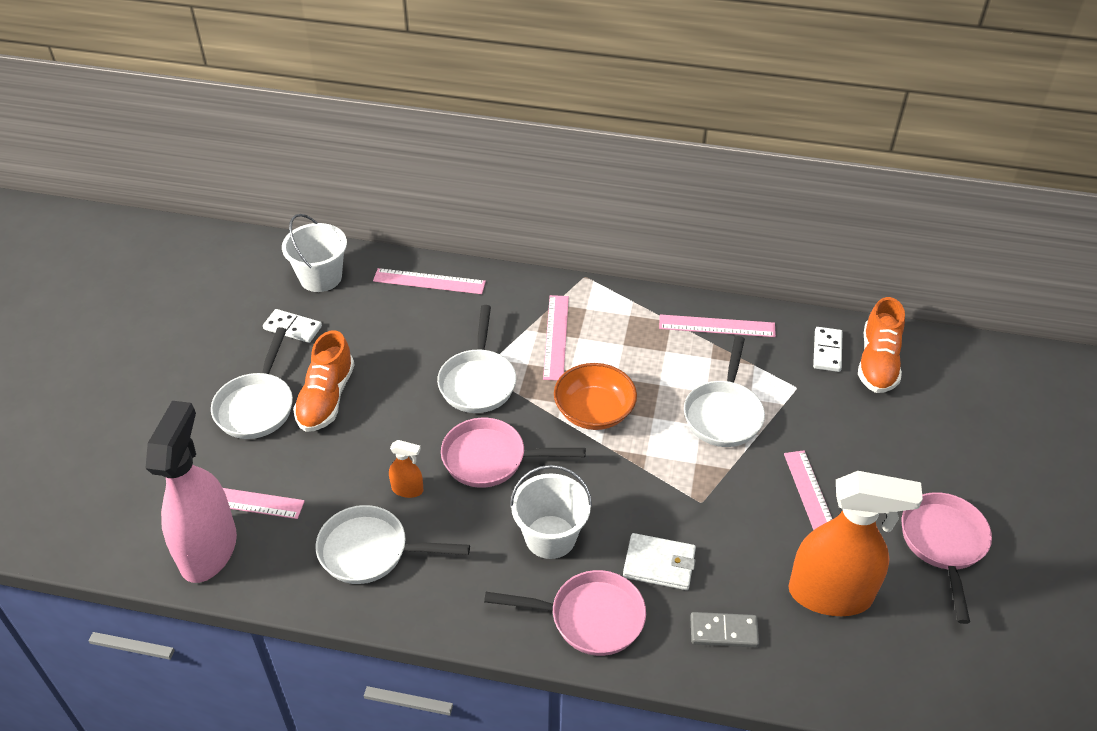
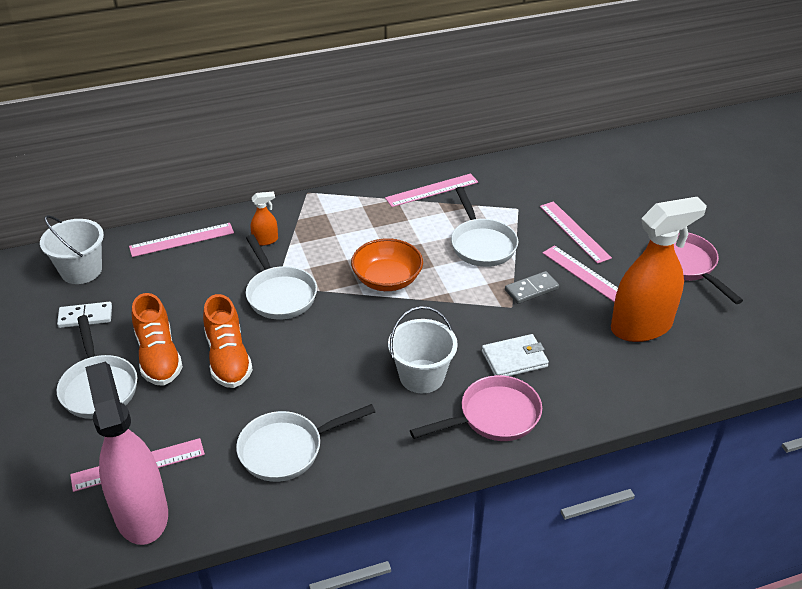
camera: 30 degrees left, 5 degrees down
(407, 489) = (282, 393): orange spray bottle -> orange spray bottle (265, 240)
(491, 459) = (333, 343): pink pan -> none
(556, 337) = (317, 241): pink ruler -> pink ruler (574, 231)
(723, 631) = (592, 381): grey domino -> grey domino (531, 289)
(827, 351) = (520, 178): white domino -> none
(877, 362) = (558, 173): orange shoe -> orange shoe (228, 358)

